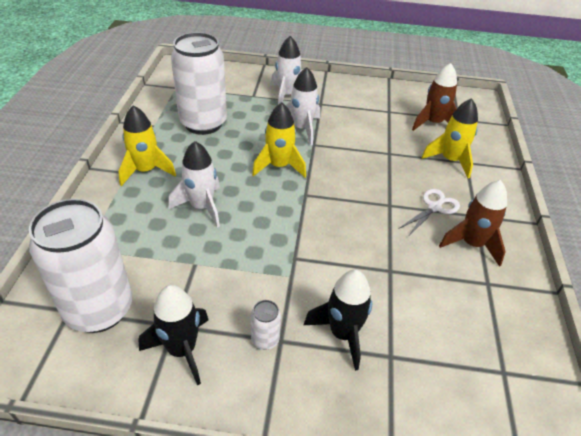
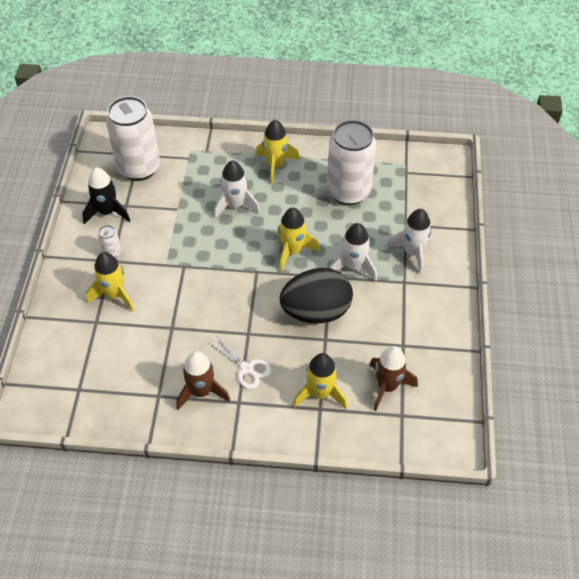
camera: 90 degrees right, 10 degrees up
(342, 334) = (115, 295): black rocket -> yellow rocket
(357, 156) = (316, 311): none -> black egg

